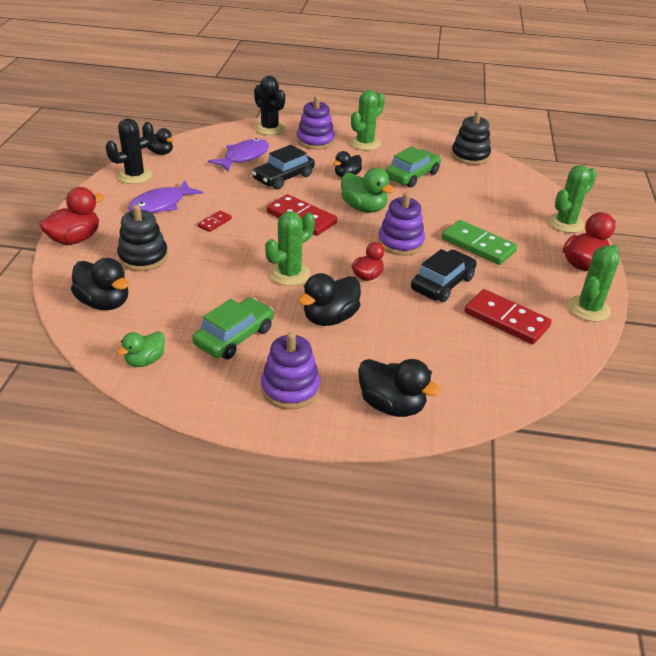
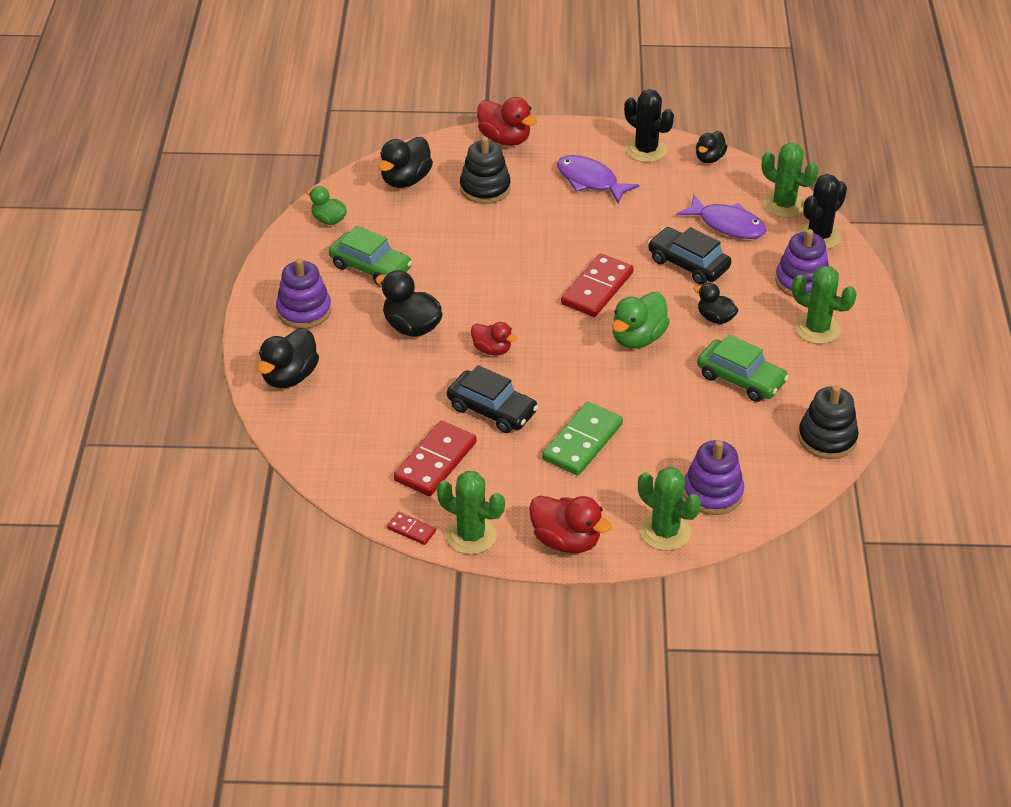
camera: 85 degrees right, 5 degrees up
(214, 222) = (565, 225): red domino -> red domino (411, 530)
(289, 274) = (481, 291): green cactus -> green cactus (784, 205)
(400, 243) = (568, 373): purple stacking toy -> purple stacking toy (712, 493)

